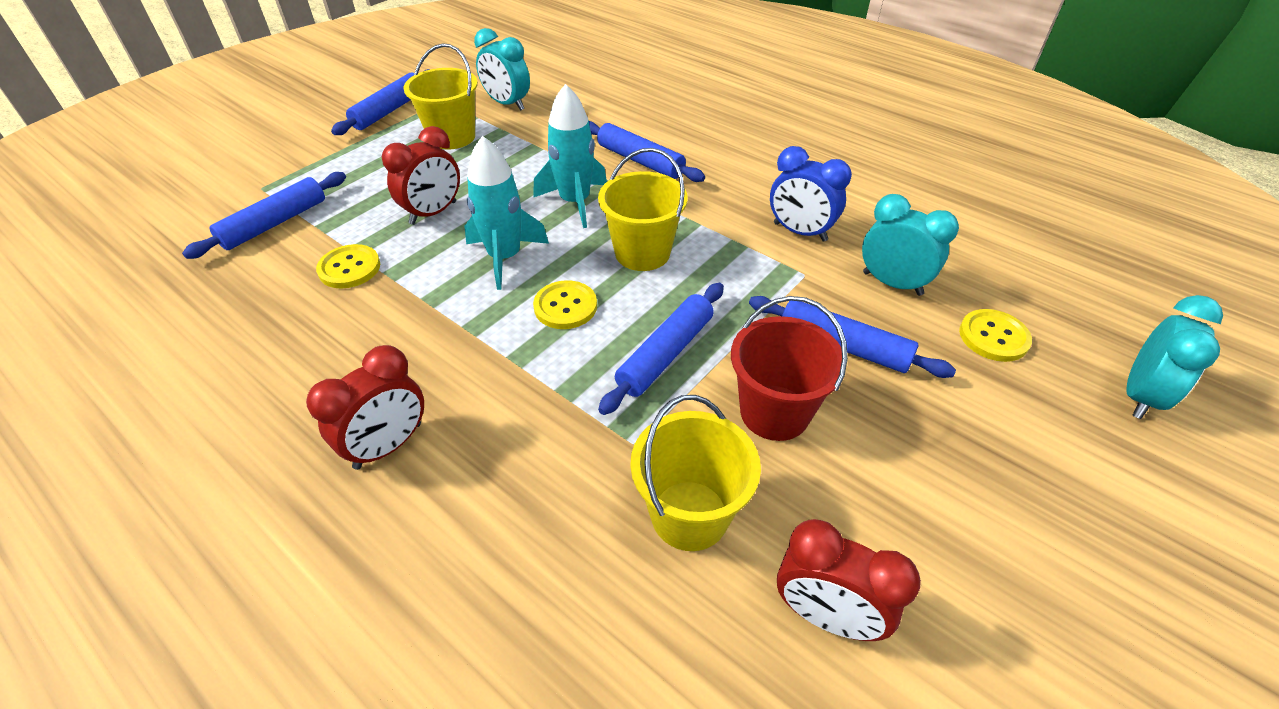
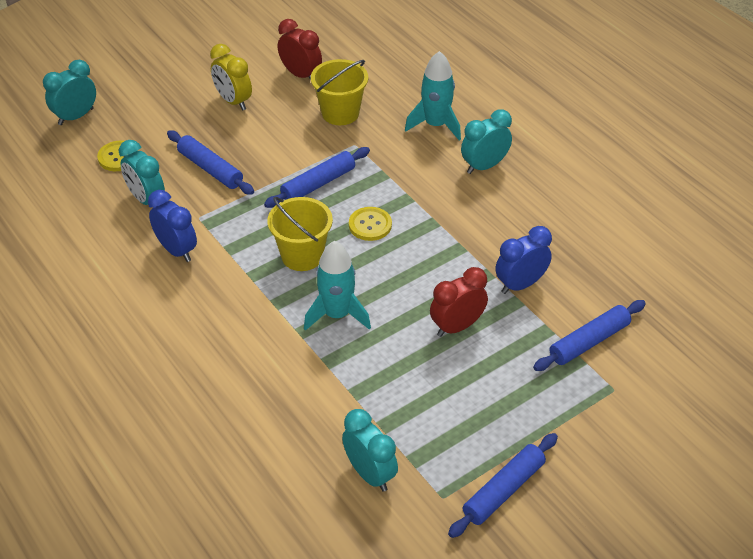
camera: 165 degrees left, 0 degrees up
(349, 268) = (520, 284): yellow button -> blue clock
(388, 446) = (484, 166): red clock -> turquoise clock
(452, 137) = (435, 426): yellow bucket -> none
(505, 257) = (404, 271): turquoise rocket -> turquoise rocket (435, 125)
(640, 161) = (262, 352): blue rolling pin -> none
(774, 412) = (274, 144): red bucket -> none
(911, 496) = (233, 101): none -> yellow clock

